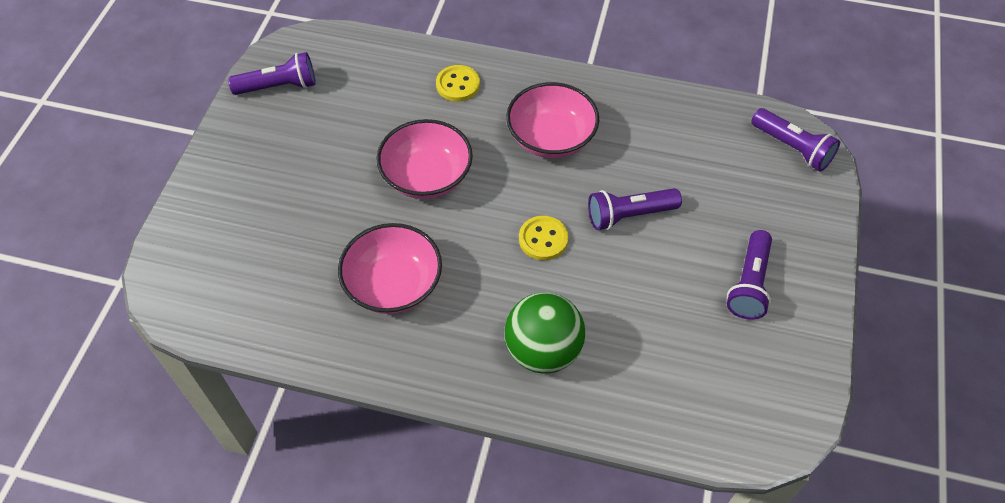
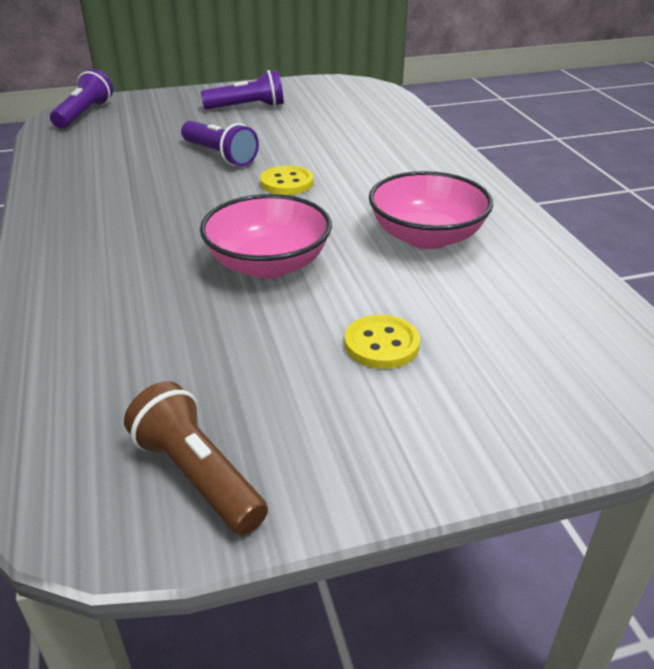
camera: 120 degrees left, 20 degrees down
(279, 86) = (197, 476): purple flashlight -> brown flashlight
(458, 85) = (90, 293): yellow button -> yellow button (381, 344)
(543, 350) = (398, 157): green ball -> none
(551, 138) = (147, 210): pink bowl -> none

